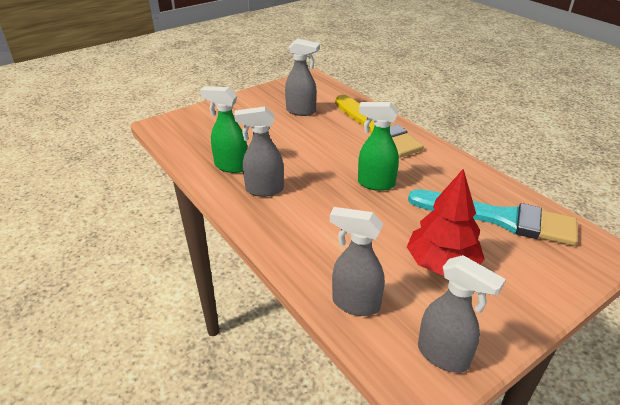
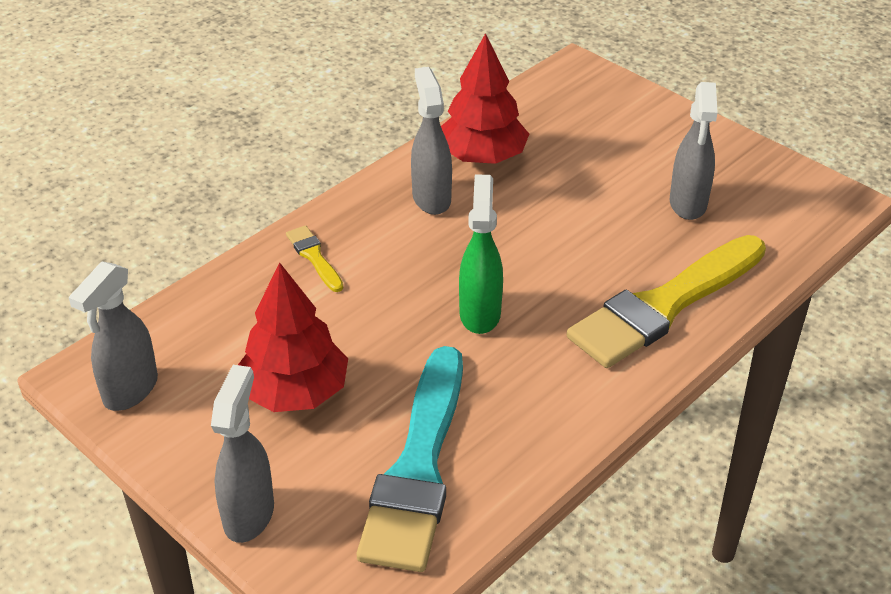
camera: 80 degrees right, 5 degrees up
(230, 166) = (482, 157): green spray bottle -> red tree
(309, 246) = (314, 257): none -> yellow brush
(355, 304) = (211, 309): grey spray bottle -> grey spray bottle (249, 514)

